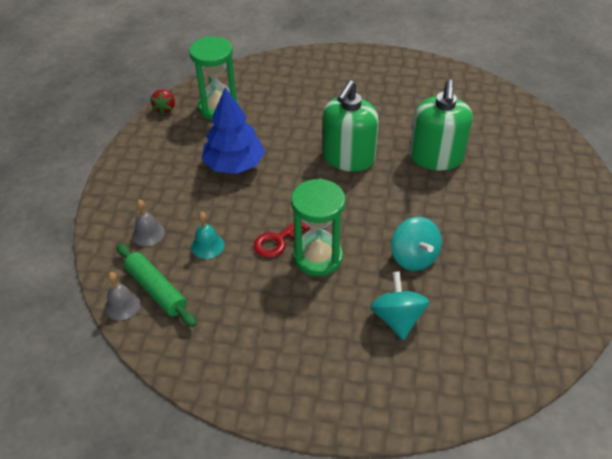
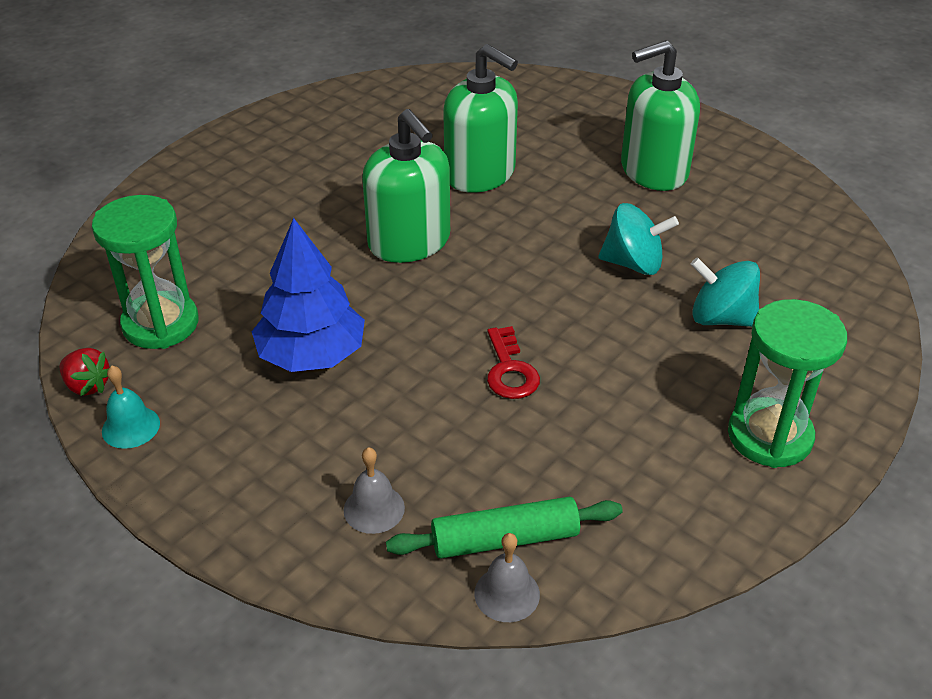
camera: 60 degrees left, 5 degrees down
(207, 246) = (459, 447): turquoise bell -> turquoise bell (131, 427)
(318, 257) = (570, 344): green hourglass -> green hourglass (769, 436)
(519, 231) = (653, 171): none -> green soap dispenser

